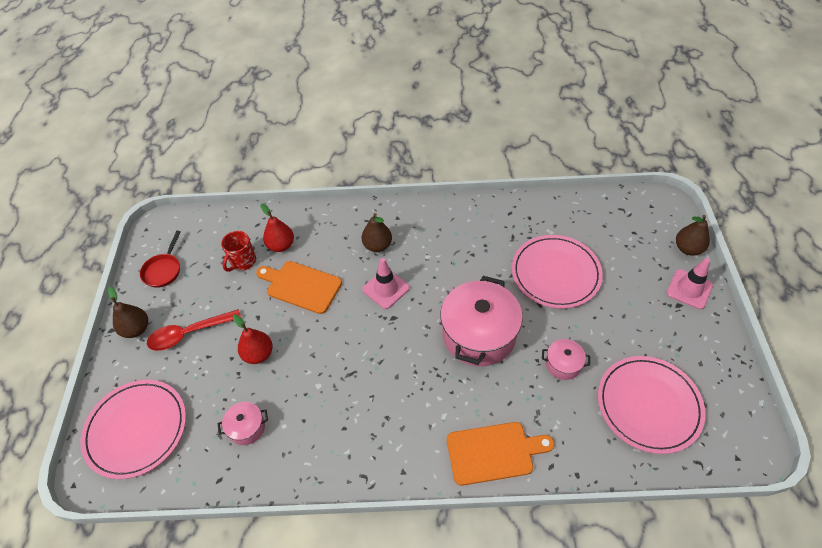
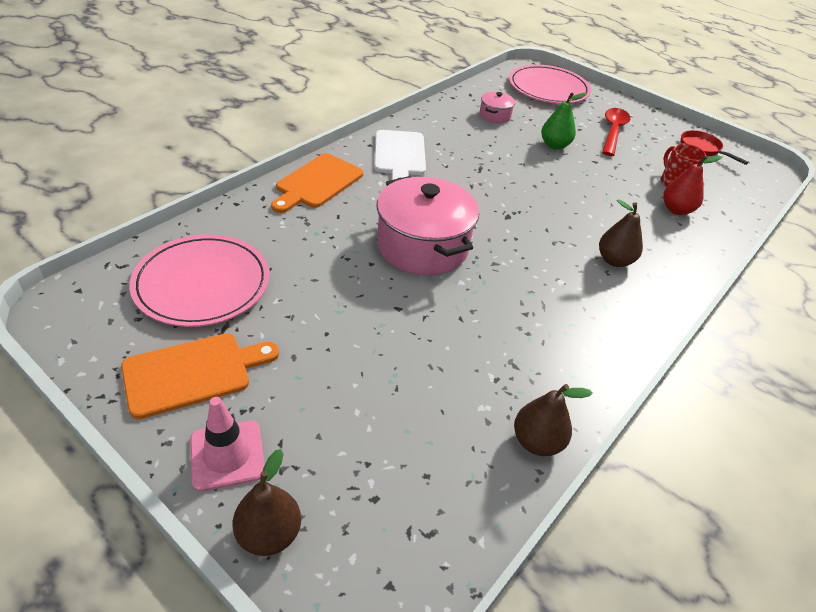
camera: 125 degrees right, 10 degrees down
(136, 329) = (643, 117): brown pear -> brown pear (537, 442)
(258, 354) = (554, 145): red pear -> green pear
(301, 286) = (607, 194): orange cutting board -> orange cutting board (193, 373)
(386, 288) = (548, 232): pink traffic cone -> none
(394, 437) = (399, 155): none -> white cutting board
(555, 273) = (417, 354): pink plate -> none
(563, 364) = (319, 269): pink pot -> none

